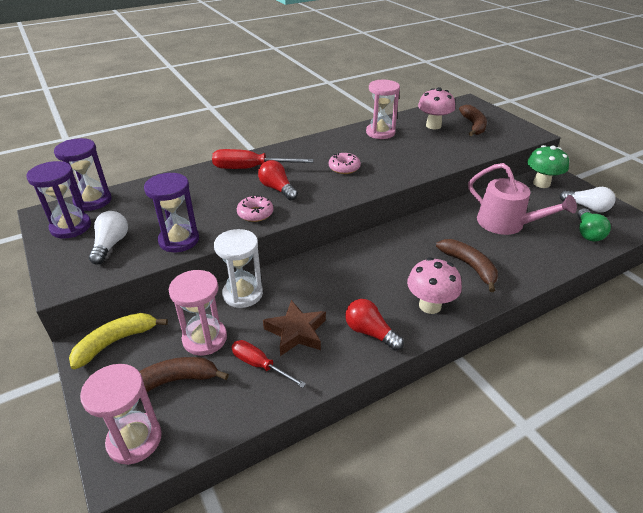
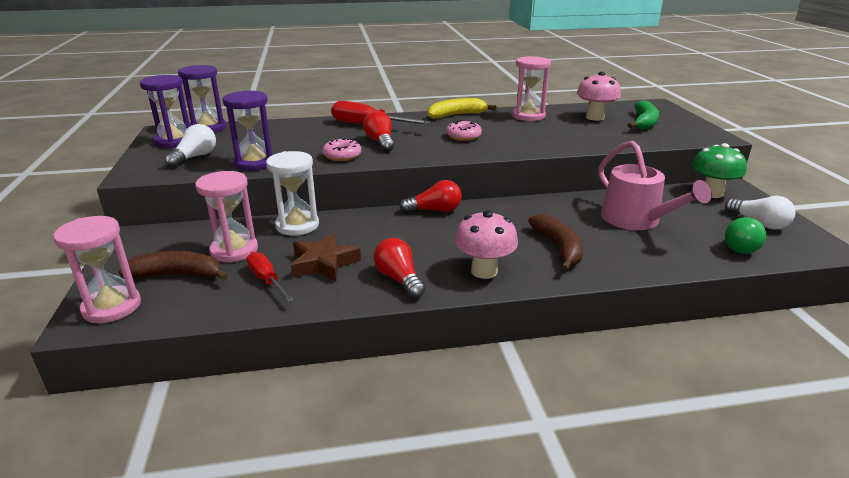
camera: 20 degrees right, 10 degrees down
(115, 342) = (157, 237): yellow banana -> yellow banana (456, 115)
(350, 248) = (435, 210): none -> red light bulb
(473, 126) = (644, 122): brown banana -> green banana

